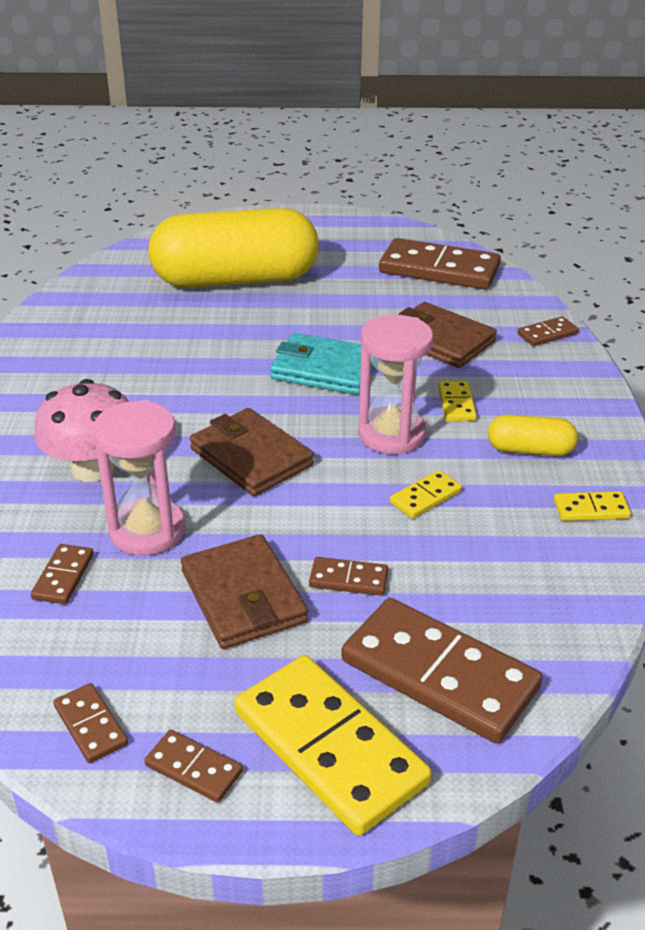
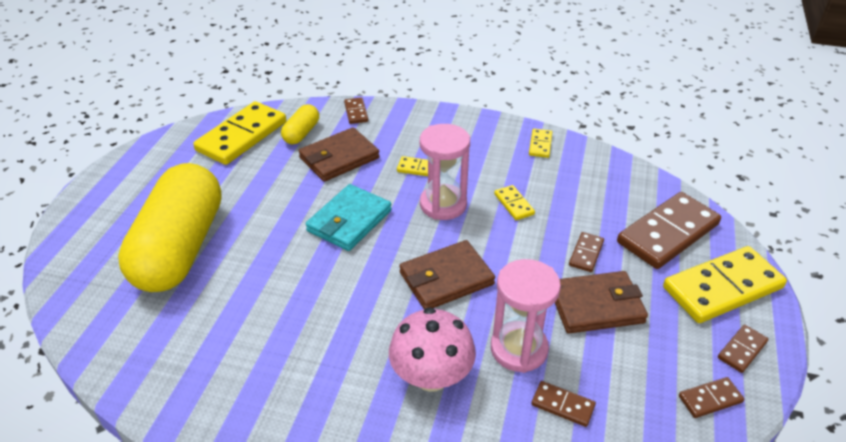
camera: 75 degrees left, 5 degrees up
(439, 270) = (242, 136): brown domino -> yellow domino
(530, 450) = (479, 152): yellow capsule -> yellow capsule (301, 133)

